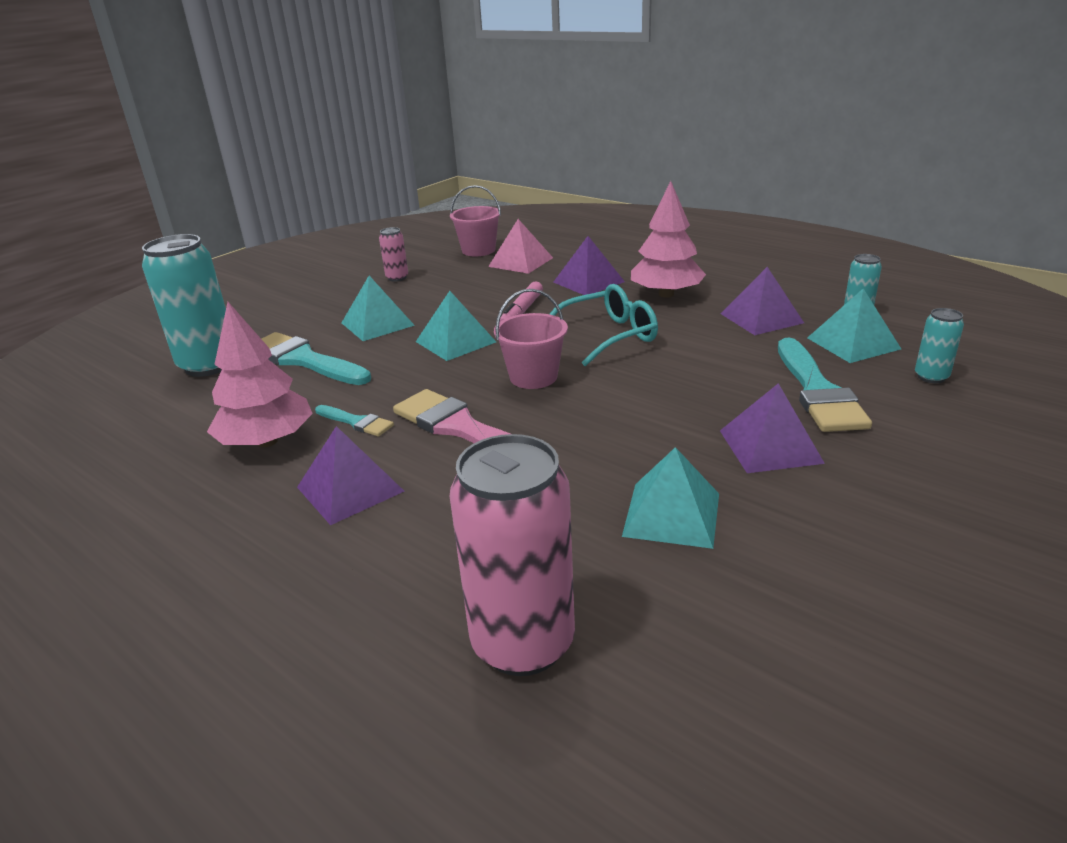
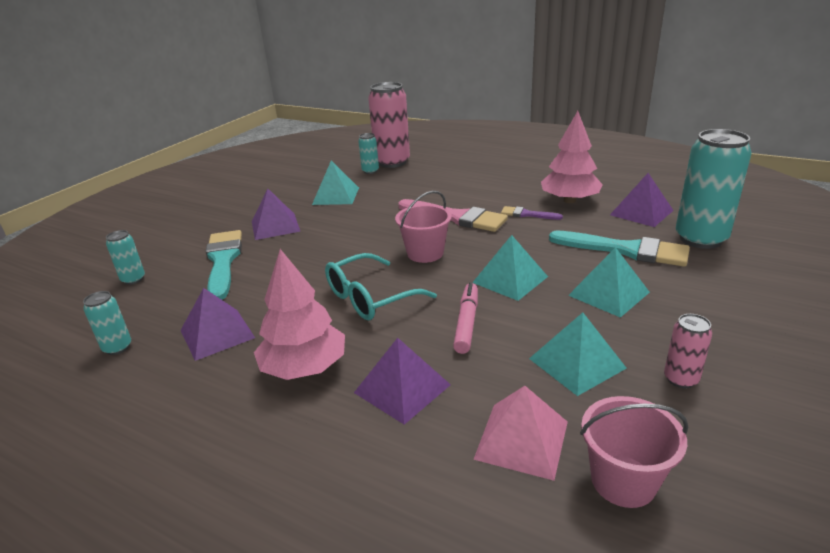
camera: 170 degrees right, 0 degrees up
(350, 489) = (495, 188): purple pyramid -> purple pyramid (641, 212)
(356, 422) = (527, 214): turquoise brush -> purple brush
(590, 605) = (370, 171): none -> turquoise can
(853, 343) = (158, 307): turquoise pyramid -> turquoise pyramid (577, 363)

